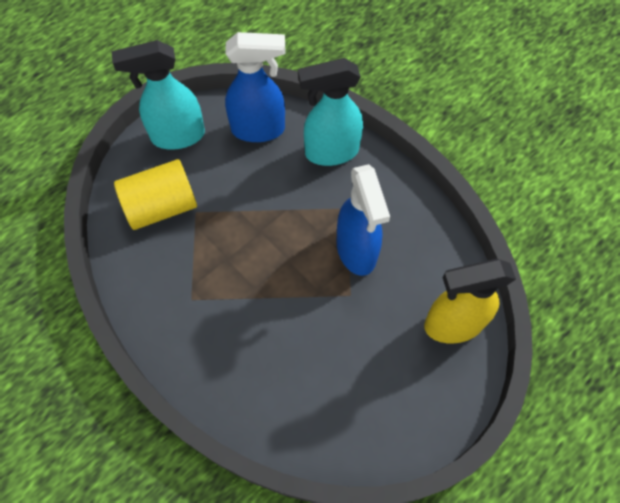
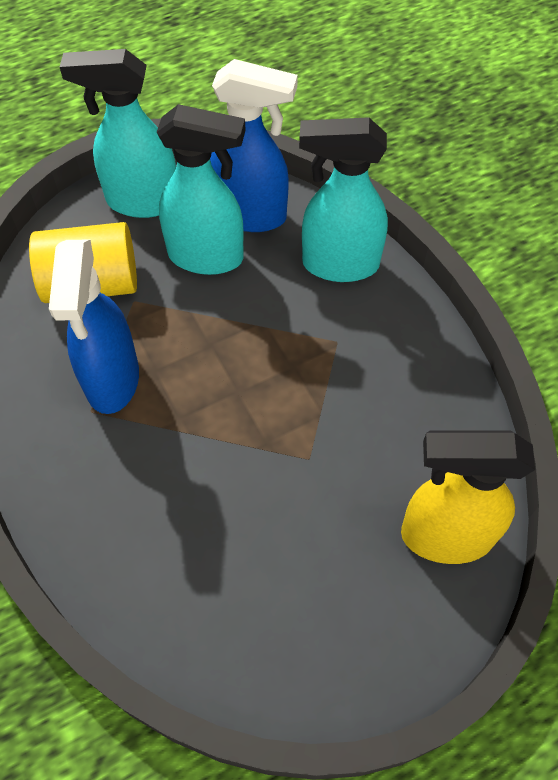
camera: 15 degrees right, 5 degrees down
(237, 167) = (207, 257): none -> turquoise spray bottle
(356, 251) = (335, 401): blue spray bottle -> blue spray bottle (112, 380)

